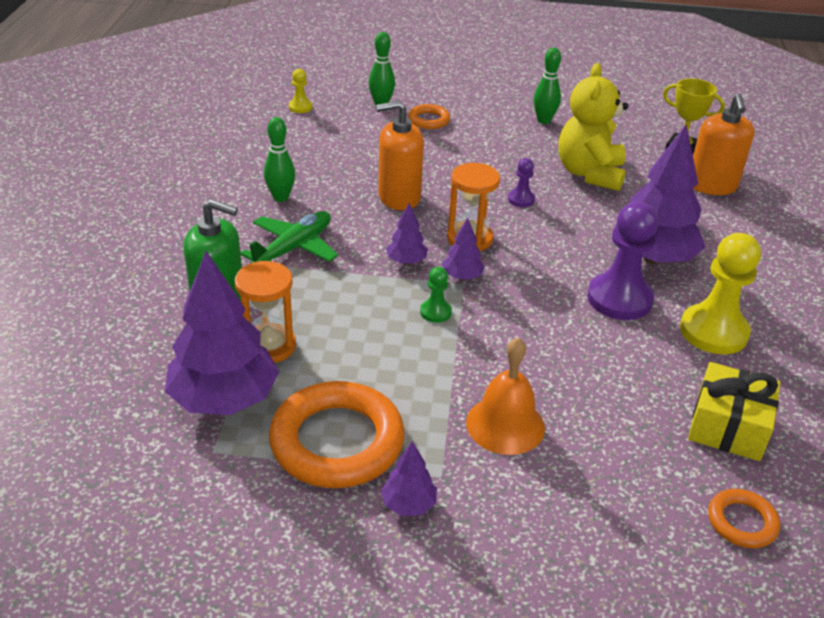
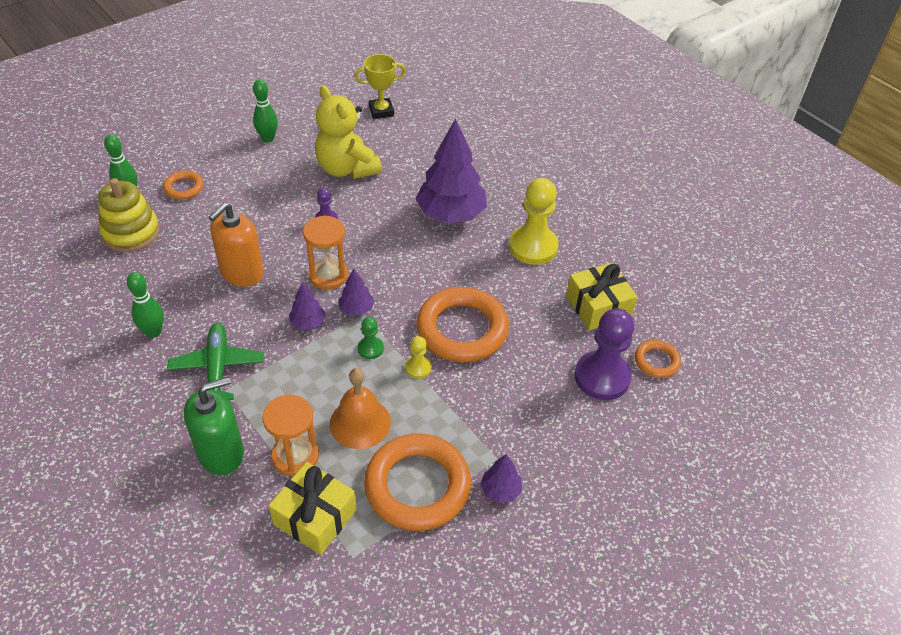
camera: 45 degrees left, 10 degrees up
(224, 399) = (315, 517): purple tree -> yellow gift
(300, 107) = (63, 237): yellow pawn -> yellow pawn (418, 368)
(350, 128) = (131, 232): none -> yellow stacking toy
(505, 425) = (494, 396): orange bell -> orange bell (360, 423)
(544, 352) = (462, 329): none -> orange ring
(619, 299) = (463, 259): purple pawn -> purple pawn (602, 377)
(711, 186) = (428, 132): orange soap dispenser -> none

